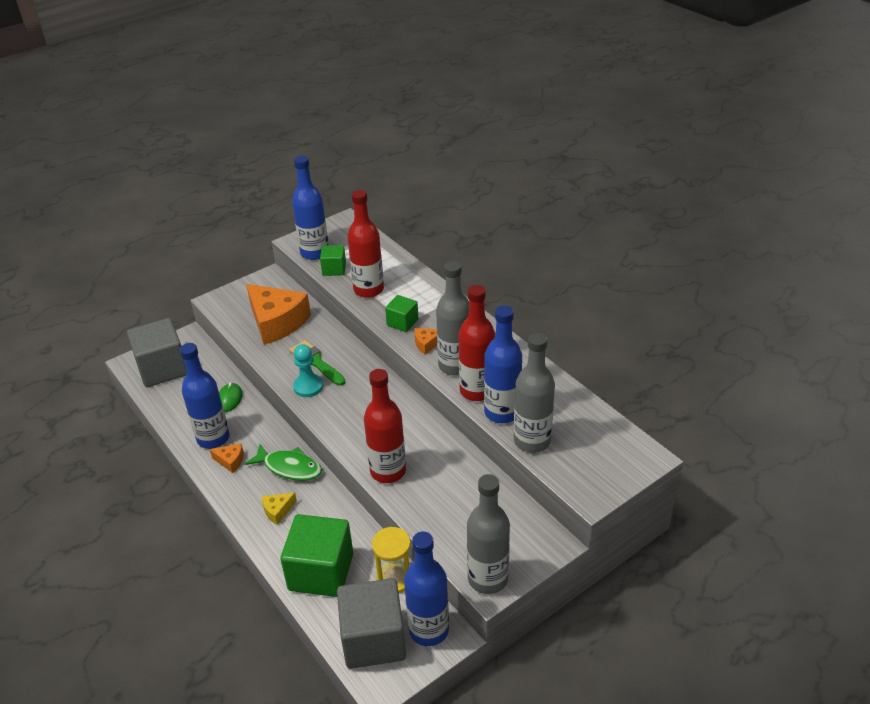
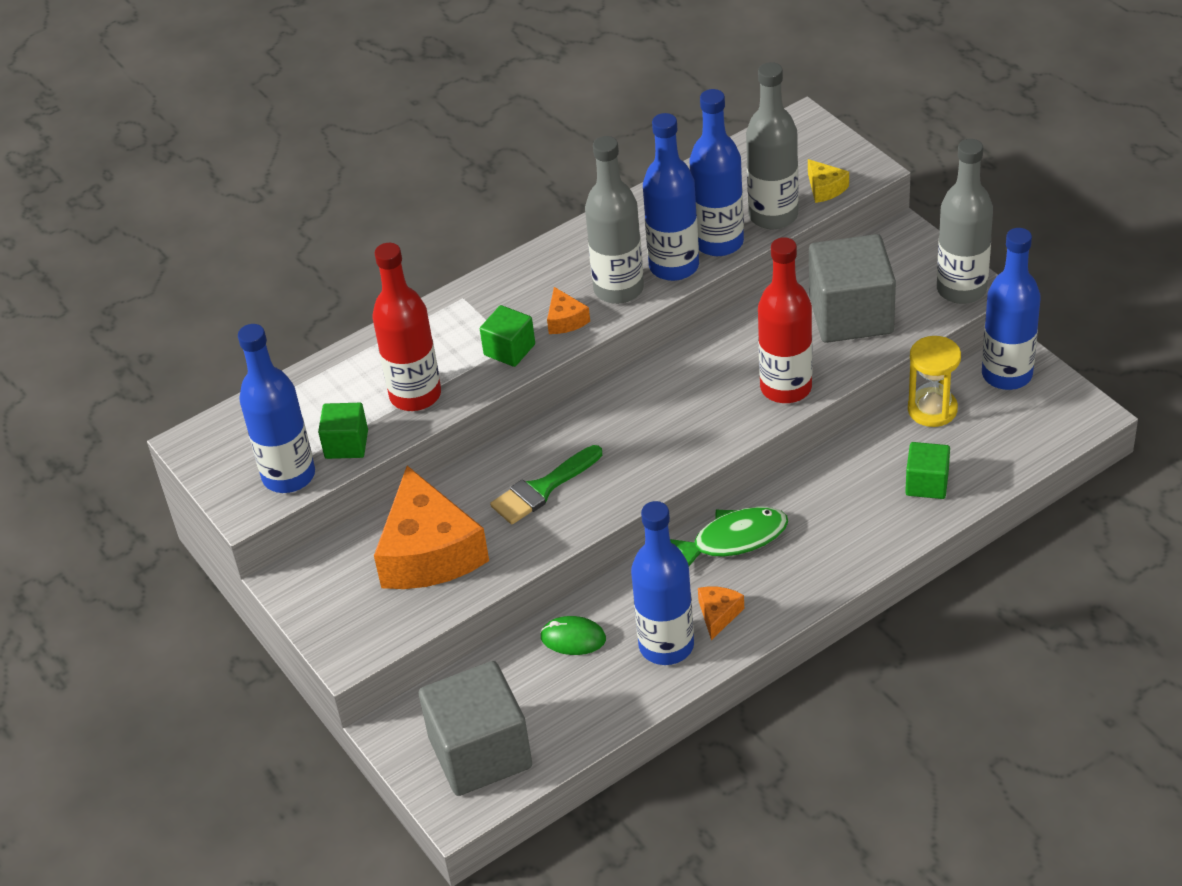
camera: 85 degrees left, 5 degrees up
(277, 322) = (429, 552): orange cheese -> orange cheese turned 120 degrees clockwise
(277, 511) = (820, 543): yellow cheese -> yellow cheese (825, 188)
(289, 467) = (734, 539): green fish -> green fish turned 45 degrees clockwise
(308, 387) = (602, 492): turquoise pawn -> none
(321, 572) = (927, 483): green cube -> green cube, size x0.52
(373, 639) = (1026, 424): grey cube -> grey cube (851, 315)
(477, 391) = (674, 266): red bottle -> blue bottle

